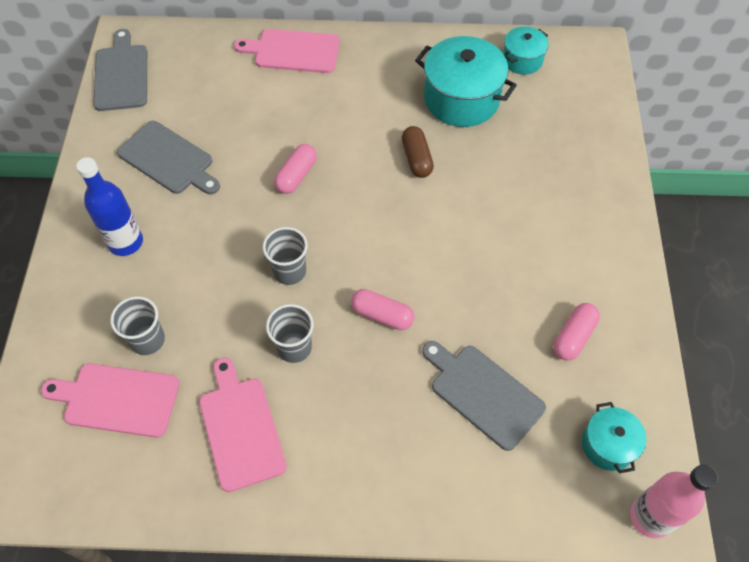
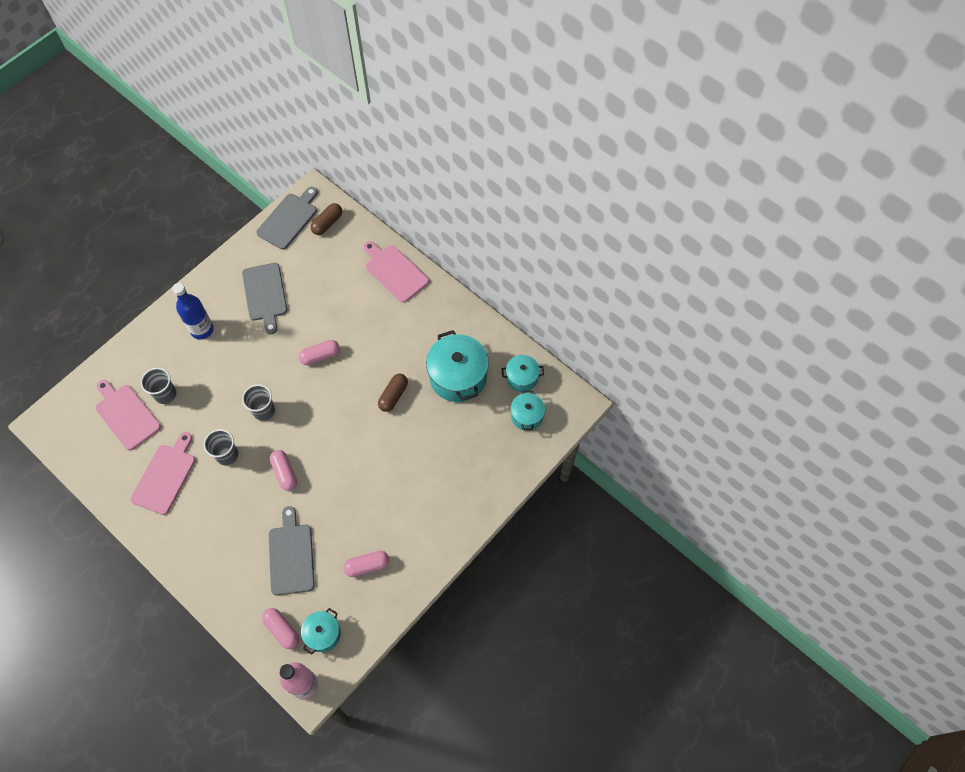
camera: 40 degrees right, 5 degrees up
(171, 53) = (327, 223): none -> brown capsule
(560, 480) = (282, 630): none -> pink capsule
(564, 88) = (527, 416): none -> turquoise pot

